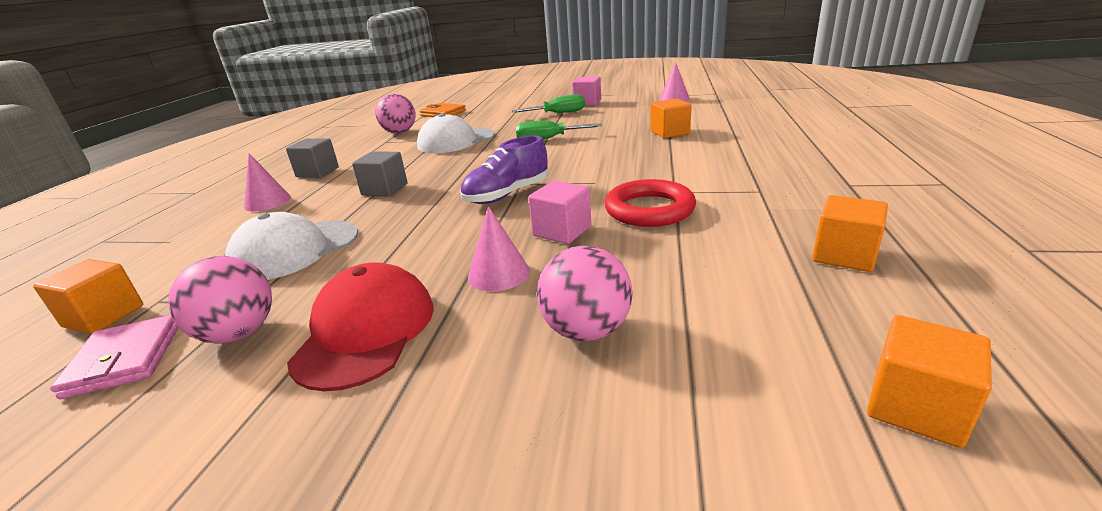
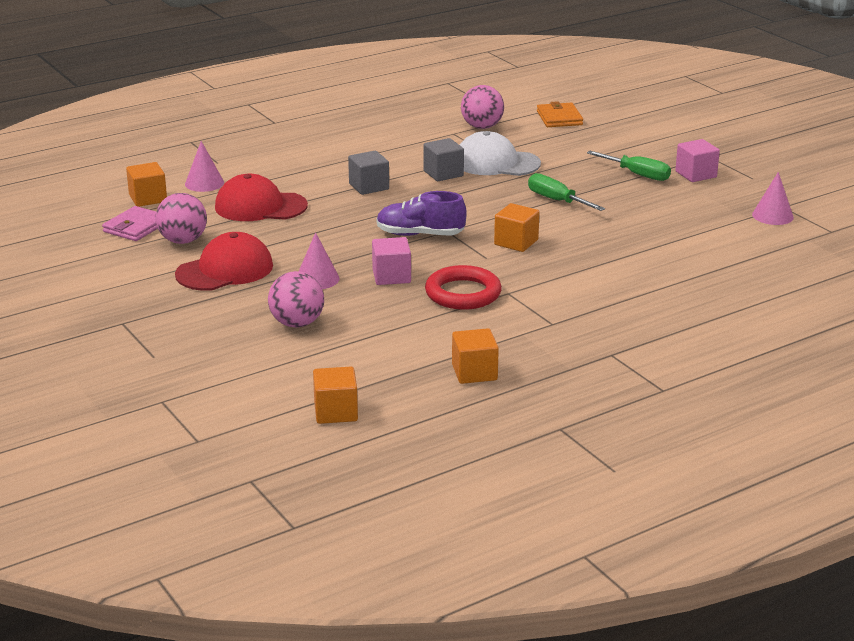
camera: 45 degrees right, 0 degrees up
(267, 202) = (297, 157): pink cone -> pink cone (204, 183)
(295, 250) = (260, 206): white cap -> red cap
(317, 172) = (361, 144): grey cube -> grey cube (443, 173)
(669, 132) = (649, 248): orange cube -> orange cube (516, 242)

